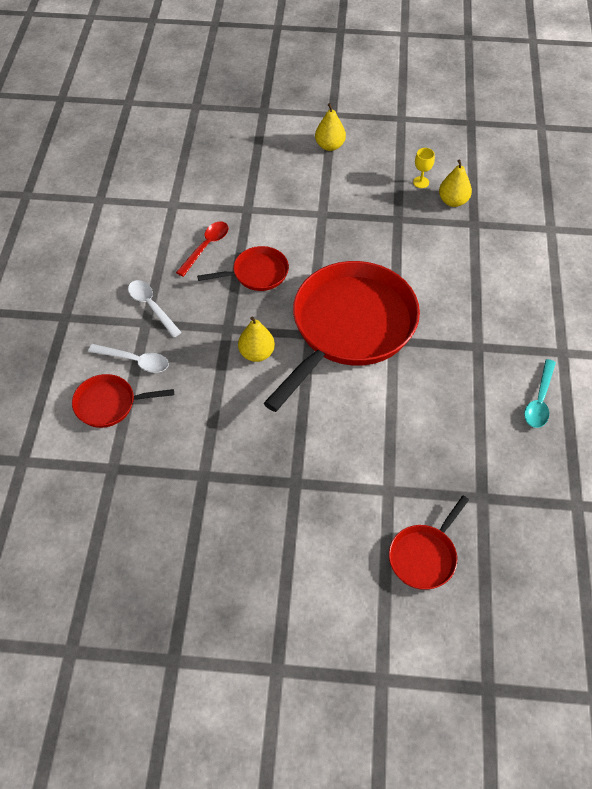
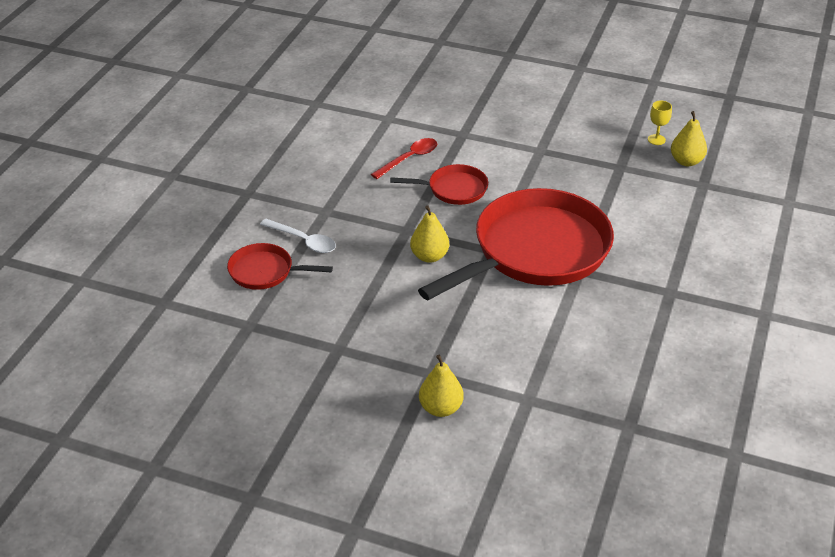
camera: 15 degrees right, 15 degrees down
(151, 306) = (336, 199): white spoon -> none
(329, 146) = (568, 94): yellow pear -> yellow pear (440, 408)
(424, 556) = (547, 465): red pan -> none
(539, 401) = (723, 352): turquoise spoon -> none

